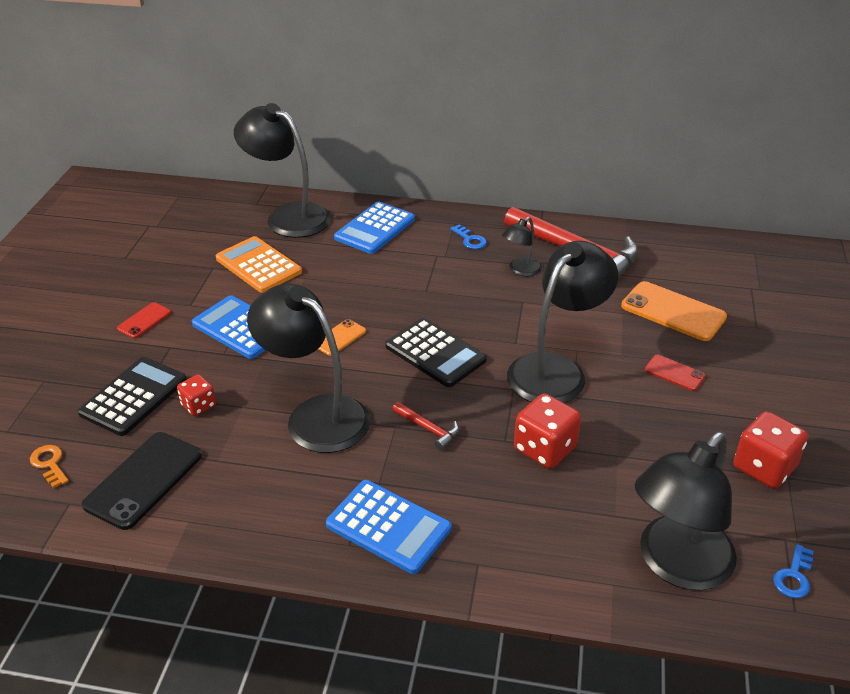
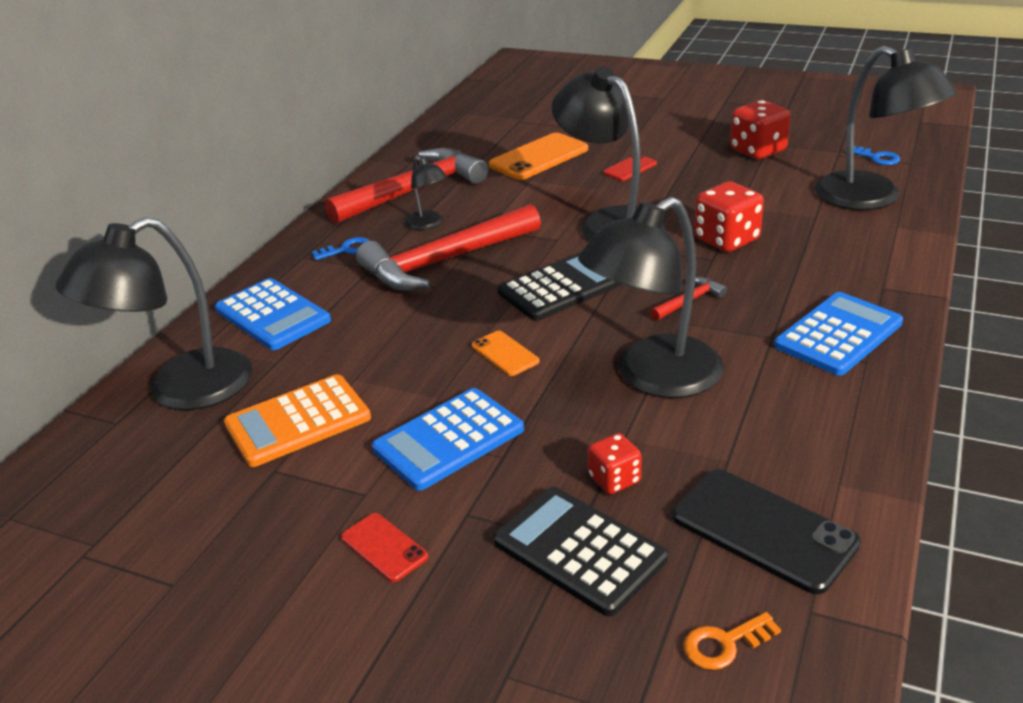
camera: 75 degrees left, 5 degrees down
(463, 288) = (444, 261): none -> red hammer

